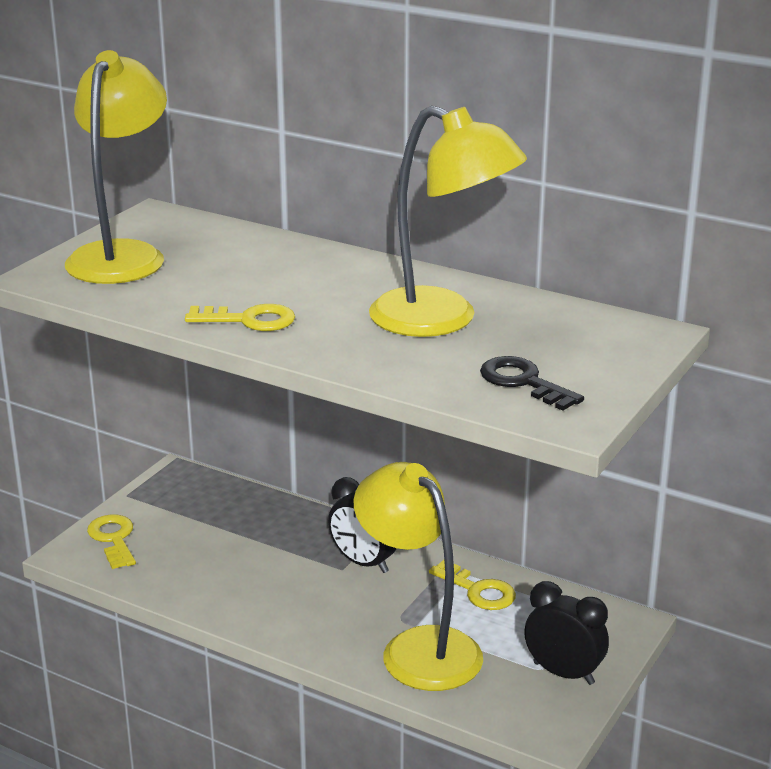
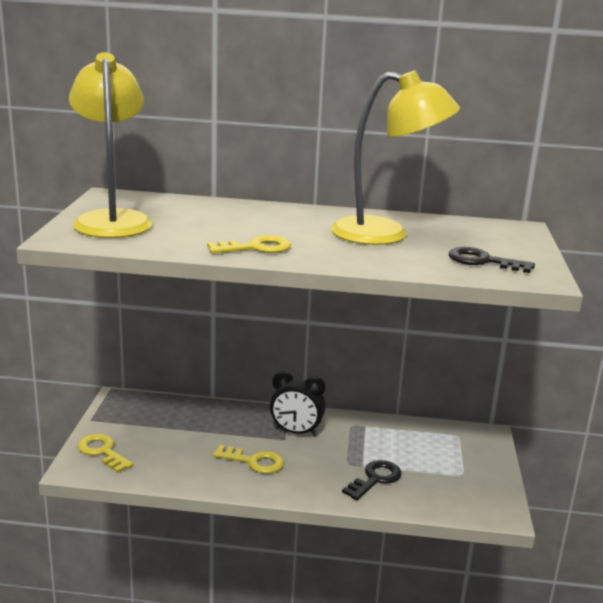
camera: 25 degrees left, 5 degrees down
(418, 647) = (375, 479): yellow lamp -> black key
(478, 590) = (383, 434): yellow key -> yellow key (254, 461)
(563, 673) = (477, 474): black clock -> none

